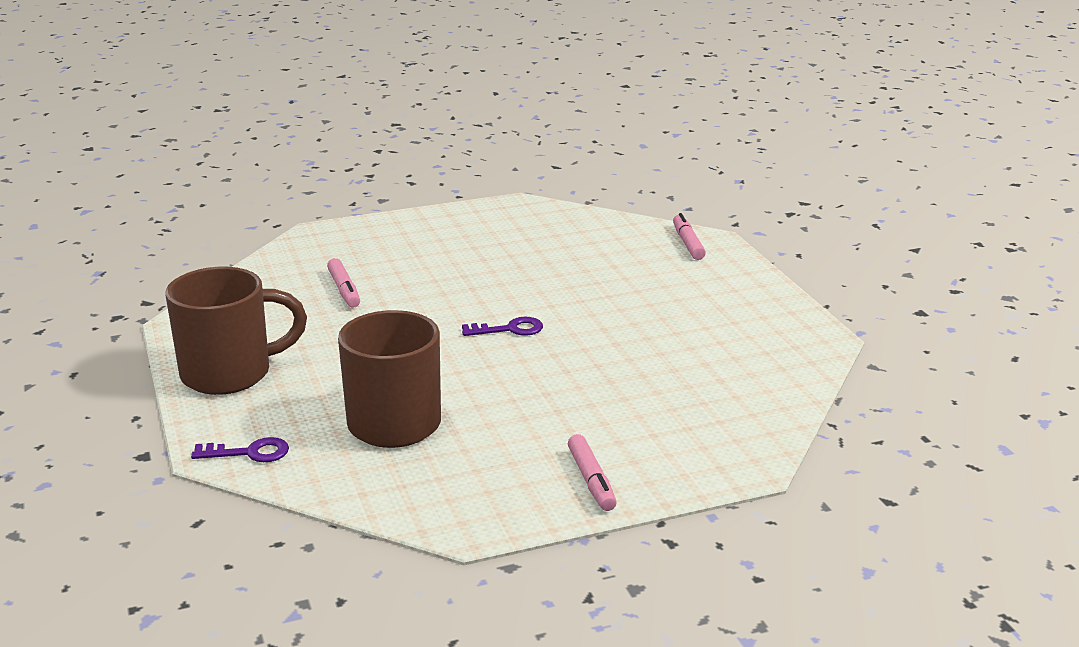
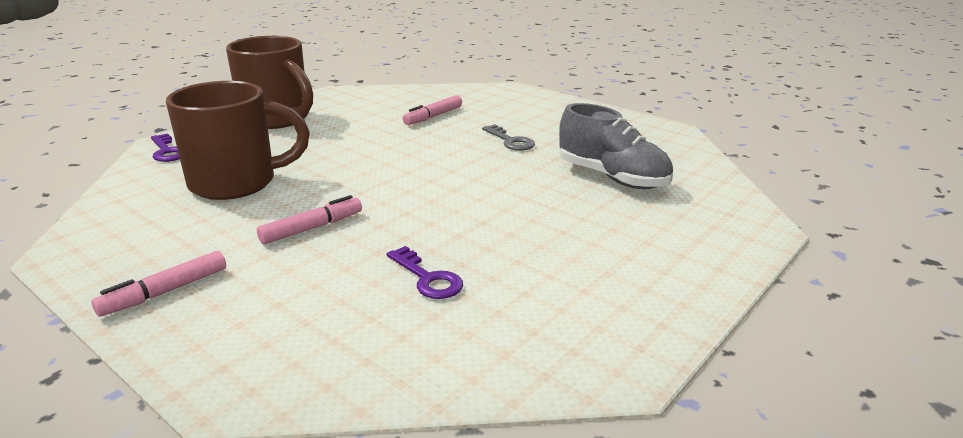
camera: 60 degrees right, 0 degrees up
(458, 273) = (511, 141): none -> grey key
(509, 329) = (433, 183): purple key -> purple key (428, 278)
(583, 258) = (612, 178): none -> grey shoe
(688, 243) = (729, 217): pink marker -> pink marker (312, 228)

